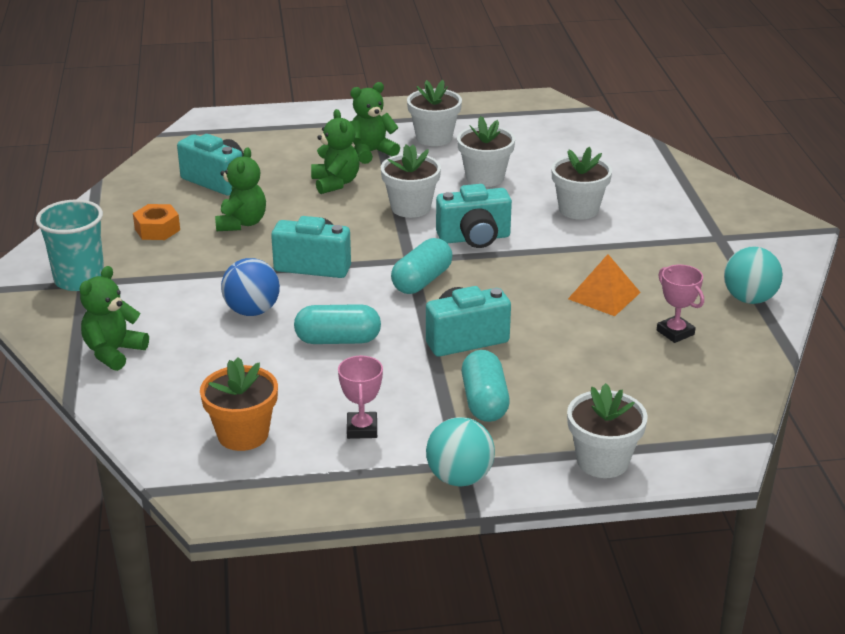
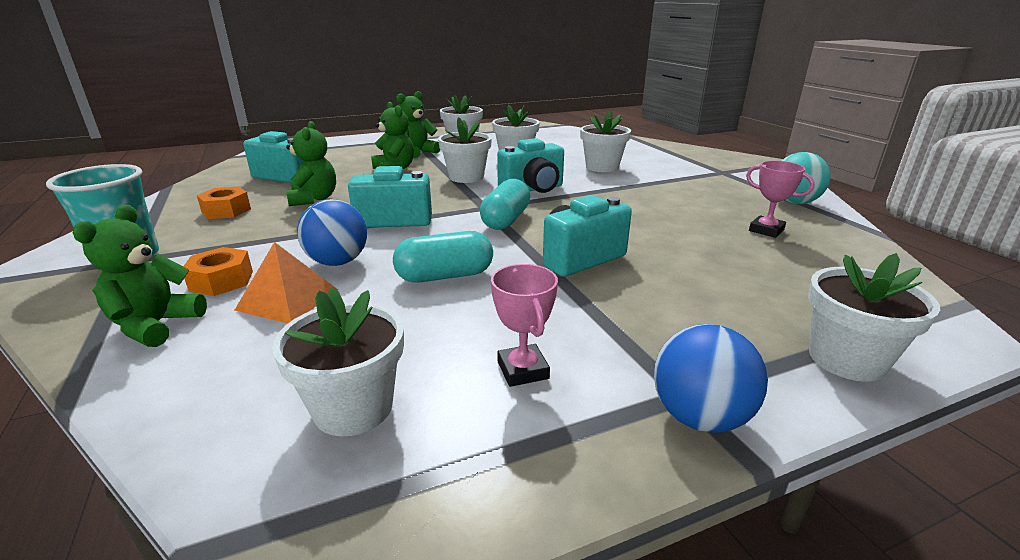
camera: 15 degrees left, 5 degrees down
(157, 317) = (221, 281): none -> orange nut
(243, 434) = (353, 408): orange flower pot -> white flower pot
(459, 478) = (699, 417): turquoise ball -> blue ball
(484, 401) = (649, 313): turquoise capsule -> none
(604, 295) = (676, 213): orange pyramid -> orange pyramid (288, 299)

